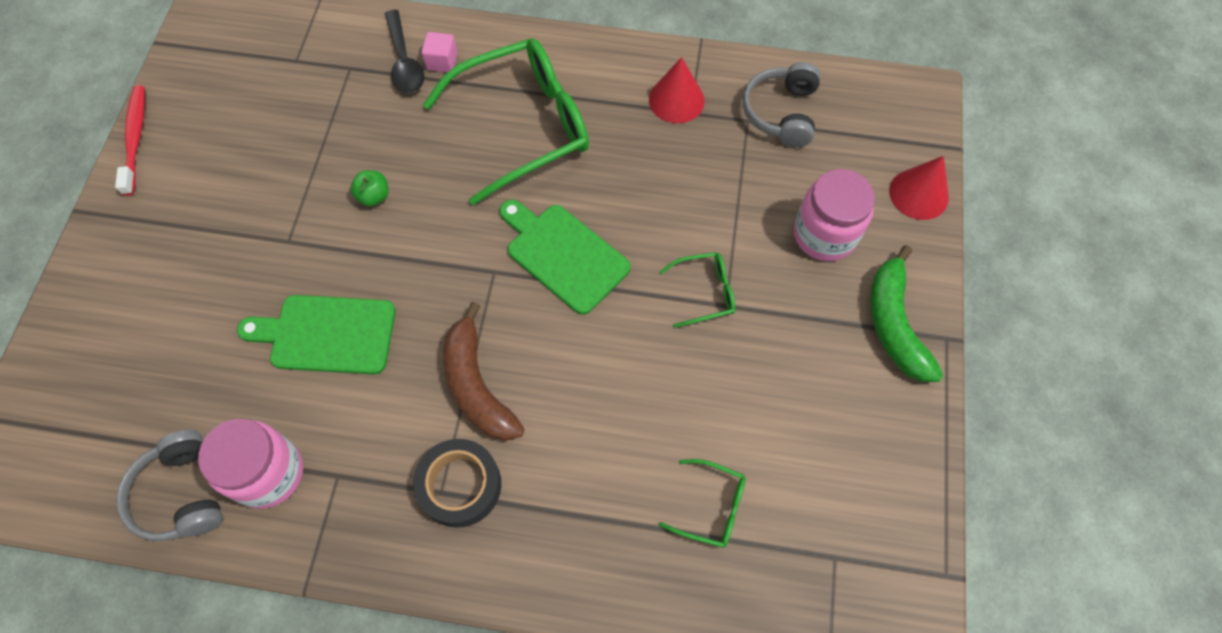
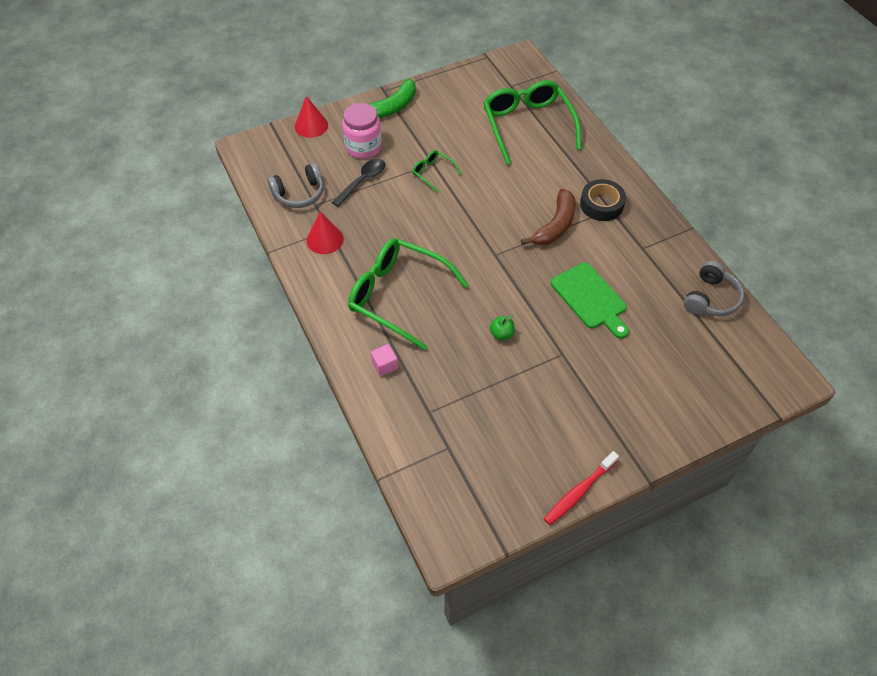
camera: 125 degrees left, 10 degrees down
(268, 473) = (668, 273): pink jar -> none
(404, 61) = (400, 385): black spoon -> black spoon (362, 181)
(564, 255) = (461, 233): green cutting board -> none
(711, 507) = (528, 126): green glasses -> green glasses, size x2.25

